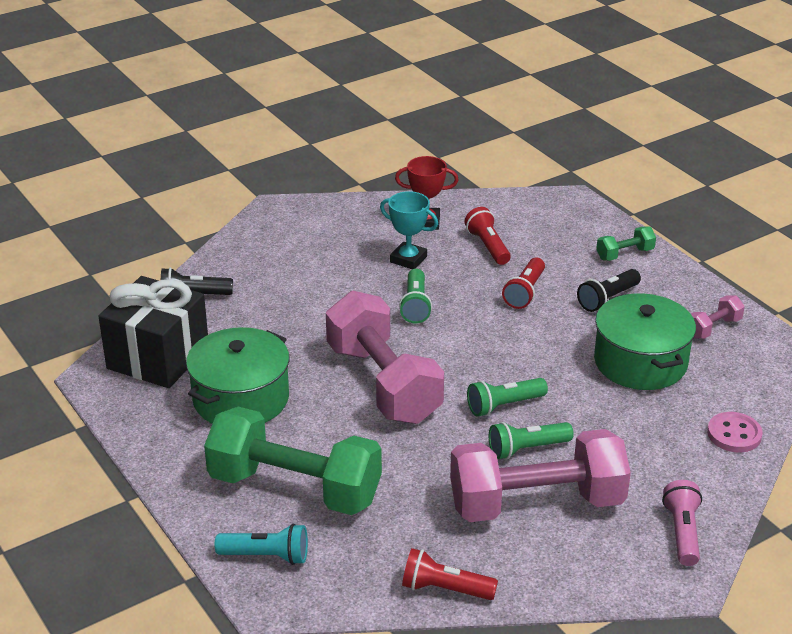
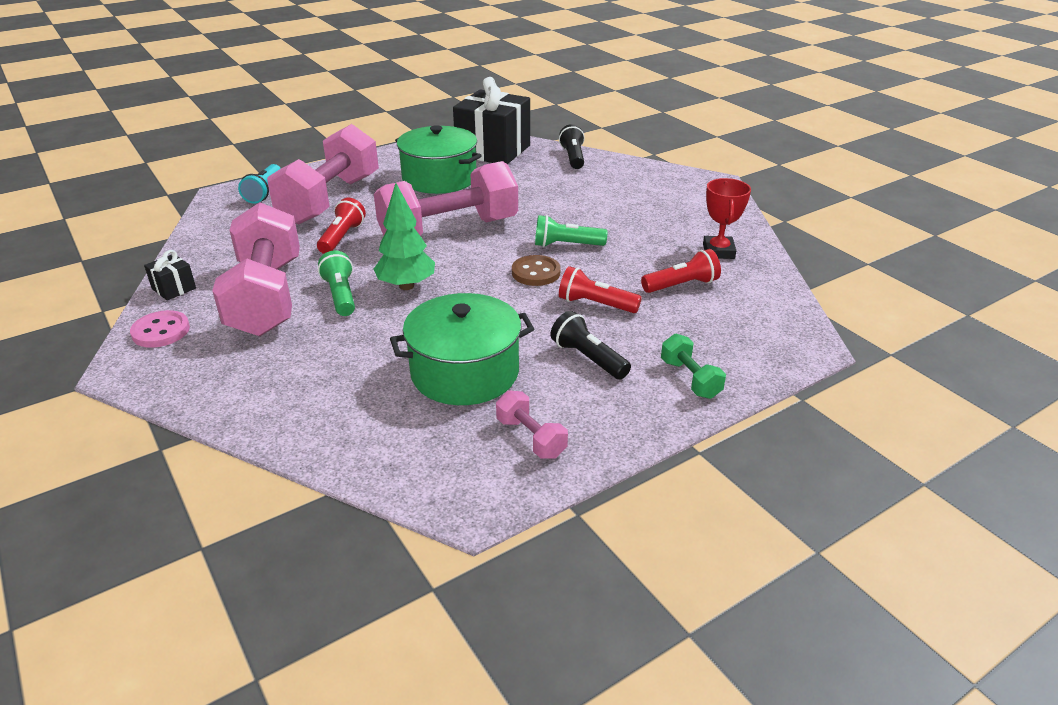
camera: 90 degrees right, 0 degrees up
(295, 488) = (330, 199): green dumbbell -> pink dumbbell
(408, 259) = (645, 242): turquoise trophy -> none
(445, 589) = (192, 254): red flashlight -> red flashlight (342, 237)
(471, 324) = (536, 273): none -> brown button
(504, 405) = (406, 286): green flashlight -> green tree
(527, 584) = (174, 288): none -> black gift
(682, 532) = (187, 375): pink flashlight -> none
(734, 434) = (320, 429): pink button -> pink button (161, 331)

